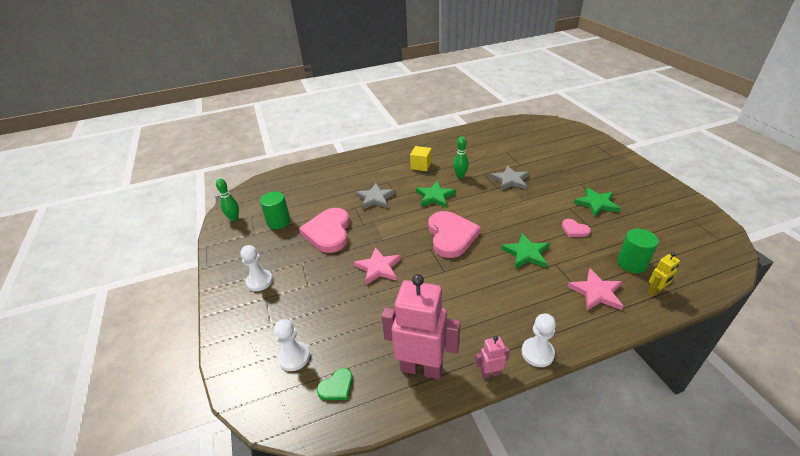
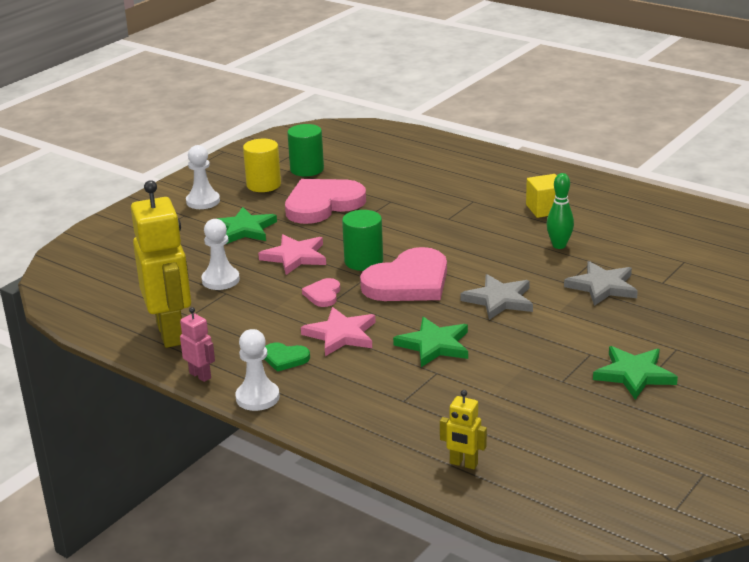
camera: 55 degrees right, 10 degrees down
(234, 219) = (282, 144): green bowling pin -> none
(274, 246) = (263, 185): none -> yellow cylinder
(294, 357) = (123, 262): white pawn -> white pawn (220, 280)
(336, 386) = (109, 297): green heart -> green heart (285, 358)
(375, 198) = (425, 206): grey star -> grey star (499, 300)
(421, 368) = (171, 333): pink robot -> yellow robot
(435, 196) = (482, 243): green star -> green star (244, 229)
(574, 230) = (536, 370): pink heart -> pink heart (323, 295)
(596, 292) = (410, 416): pink star -> pink star (341, 335)
(632, 263) = (508, 434): green cylinder -> green cylinder (363, 261)

